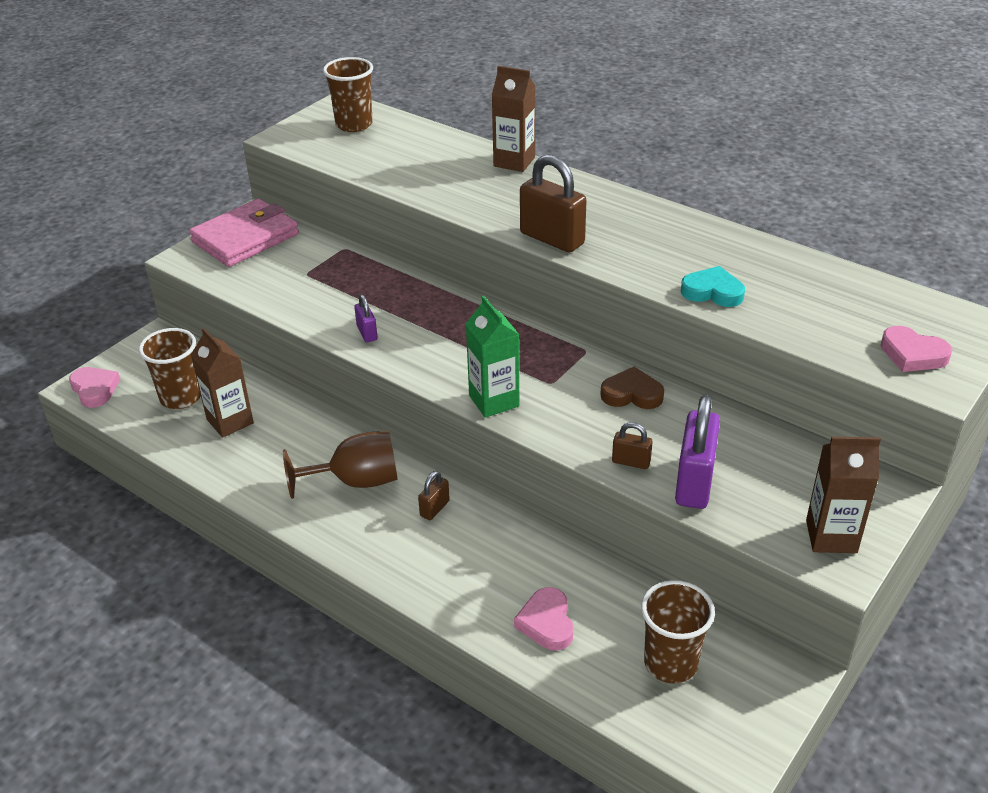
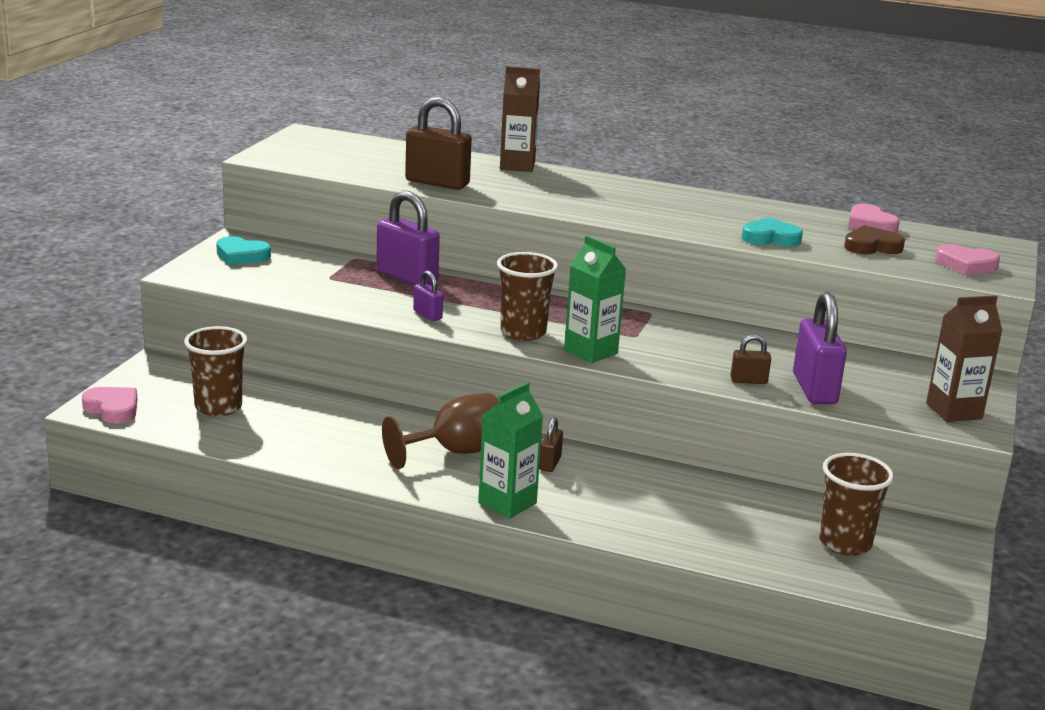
camera: 20 degrees left, 15 degrees down
(230, 421) = (287, 420): brown carton -> none
(245, 238) = (241, 256): pink wallet -> turquoise heart
(354, 124) = (332, 146): brown cup -> brown cup (523, 332)
(368, 555) = (507, 503): none -> green carton
(377, 279) = (407, 277): none -> purple padlock
(546, 623) = (714, 530): pink heart -> pink heart (870, 224)
(552, 239) = (597, 213): brown padlock -> brown padlock (437, 183)
(632, 394) = (715, 337): brown heart -> brown heart (872, 246)

